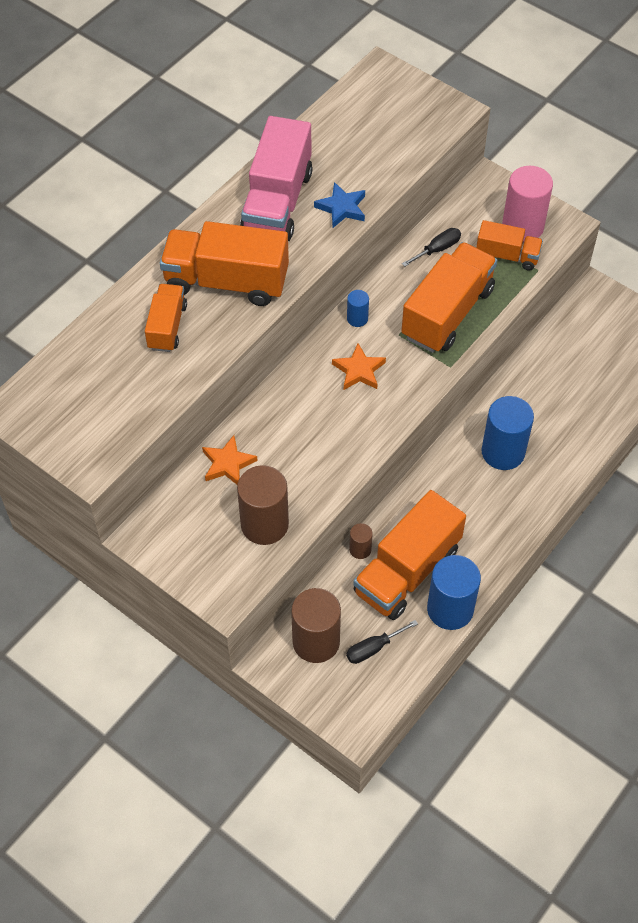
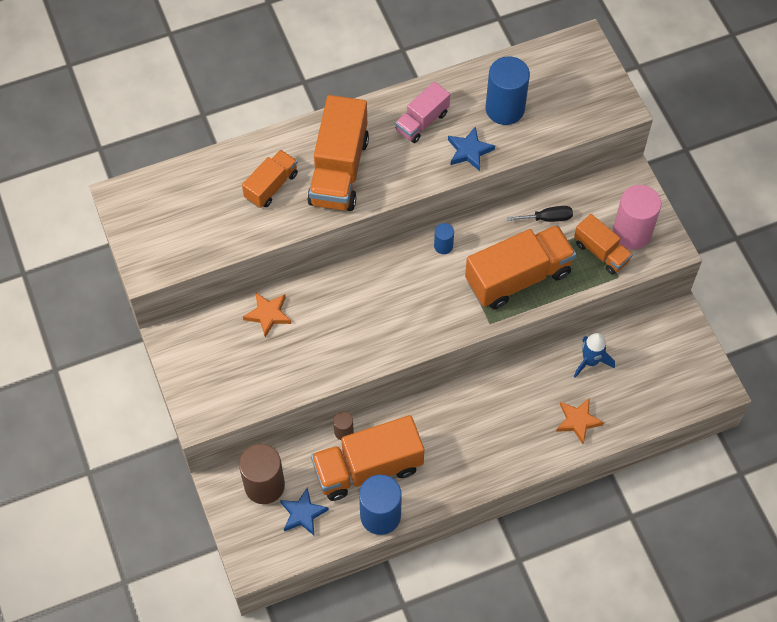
camera: 30 degrees right, 5 degrees up
(226, 282) = (339, 170): orange truck -> orange truck turned 120 degrees counterclockwise
(264, 524) = (264, 377): brown cylinder -> none
(277, 202) = (422, 122): pink truck -> pink truck, size x0.56
(359, 370) = (416, 290): orange star -> orange star (578, 421)
(373, 648) = (303, 514): black screwdriver -> blue star
(503, 452) = (507, 412): blue cylinder -> blue cylinder (505, 109)
(546, 369) = (590, 361): none -> blue rocket

